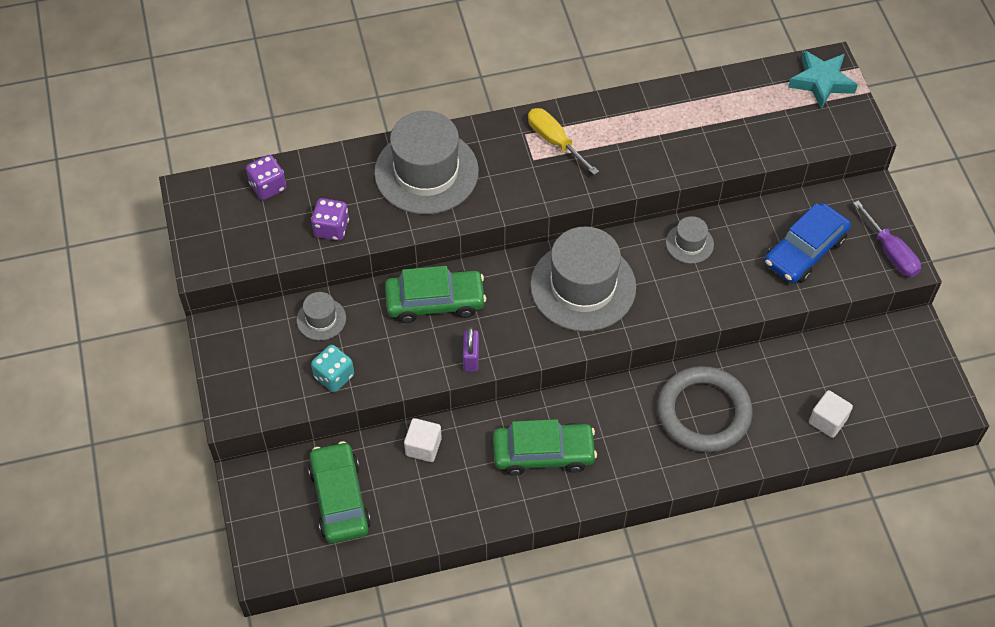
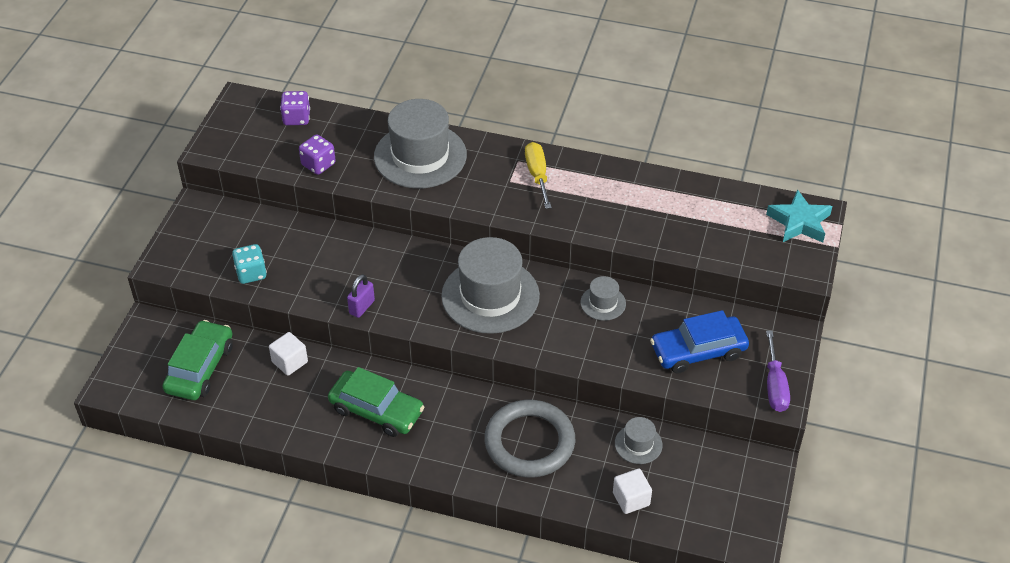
camera: 30 degrees right, 10 degrees down
(321, 319) = (274, 231): grey hat -> grey hat (638, 444)
(435, 301) = (367, 256): green car -> none

